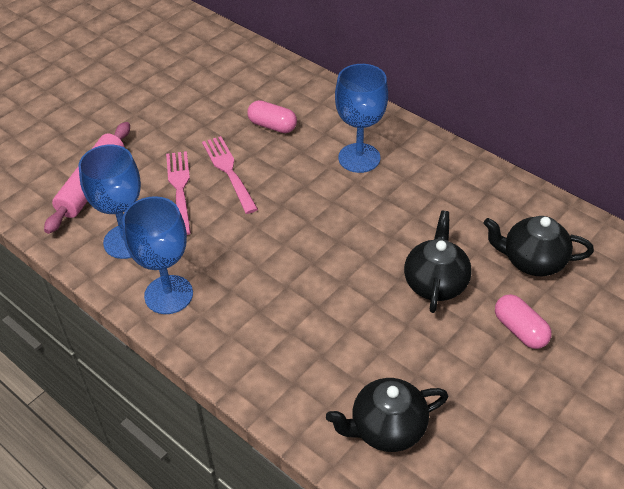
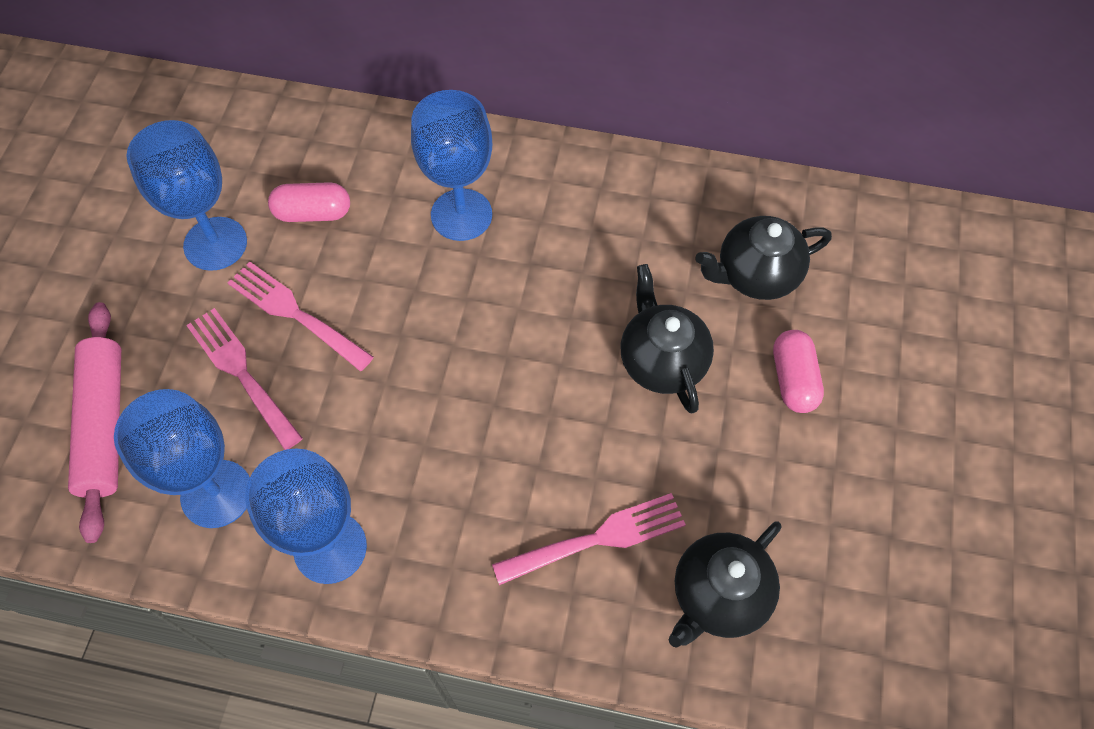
camera: 30 degrees left, 15 degrees up
(208, 121) = (215, 244): none -> blue goblet
(328, 361) = (597, 539): none -> pink fork
(520, 330) = (793, 379): pink capsule -> pink capsule turned 60 degrees clockwise

